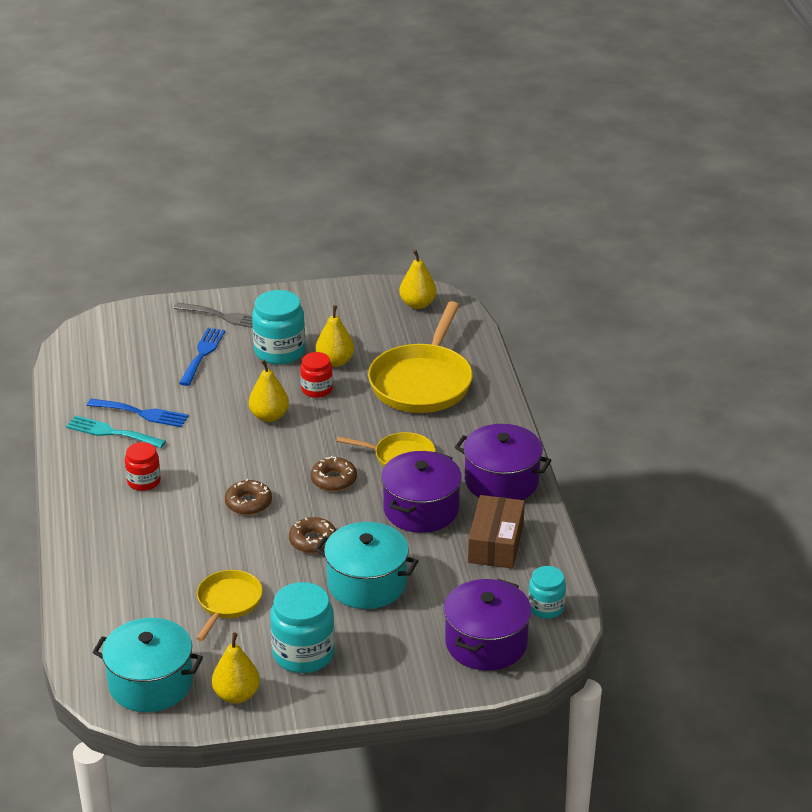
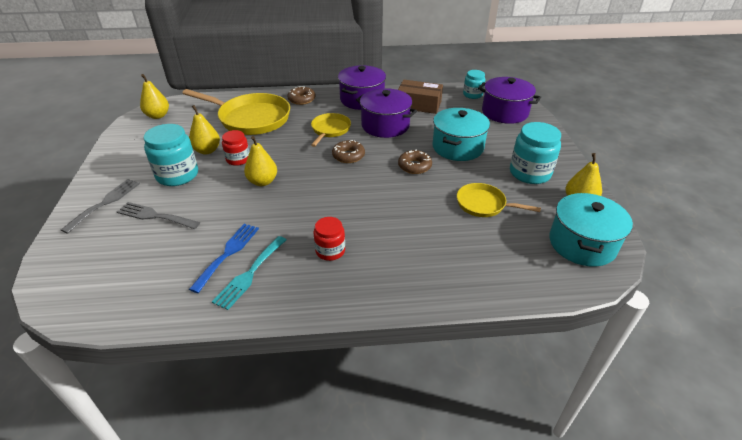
camera: 85 degrees left, 5 degrees up
(202, 354) = (155, 216): blue fork -> grey fork
(248, 503) = (369, 193): brown donut -> brown donut (301, 99)

